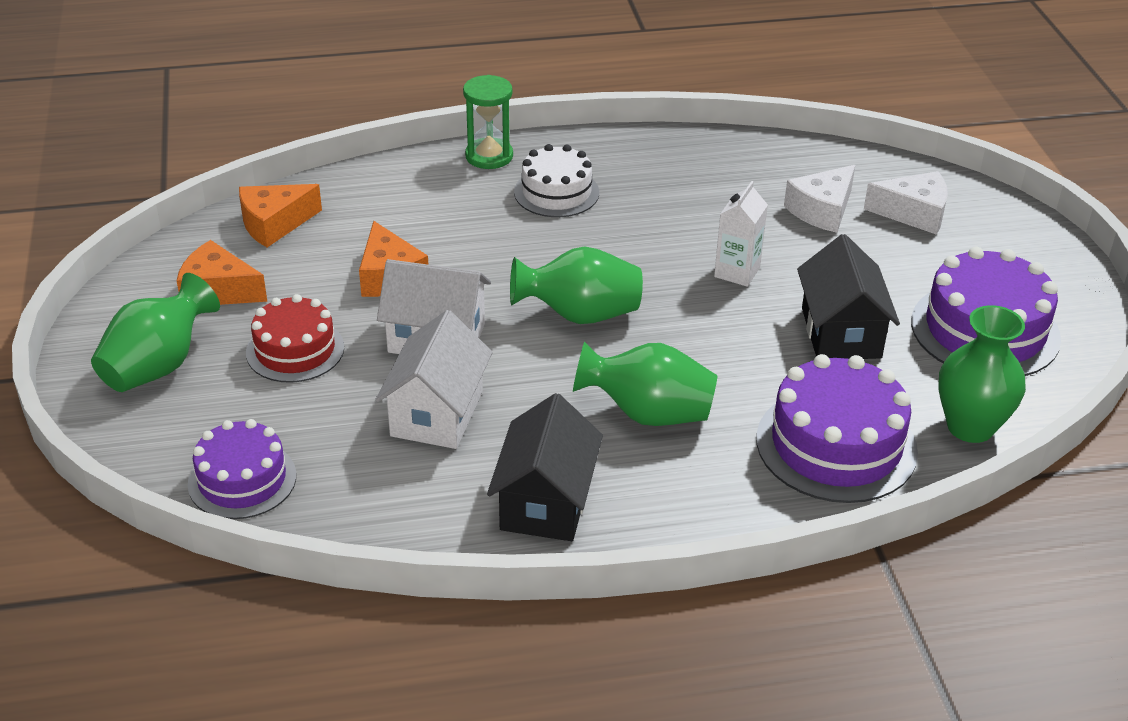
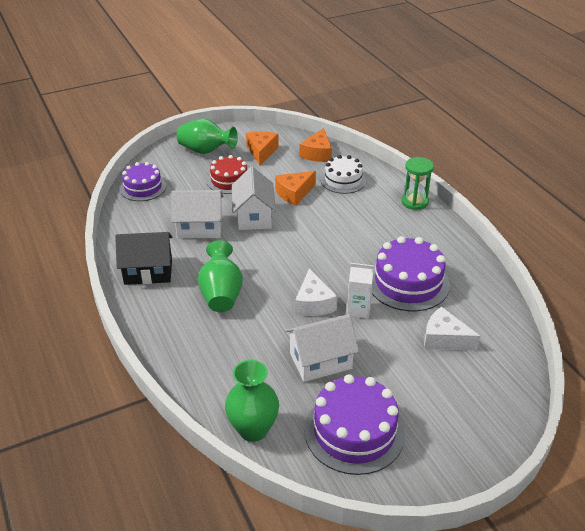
camera: 75 degrees right, 0 degrees up
(274, 224) = (317, 153): orange cheese -> orange cheese turned 120 degrees counterclockwise
(556, 192) = (396, 230): white cake -> white cake (343, 180)
(579, 315) = (291, 257): green vase -> none
(836, 445) = (218, 369): purple cake -> purple cake (408, 282)
(841, 333) = (320, 361): black house -> white house
(914, 213) = (469, 384): white cheese -> white cheese (313, 303)

